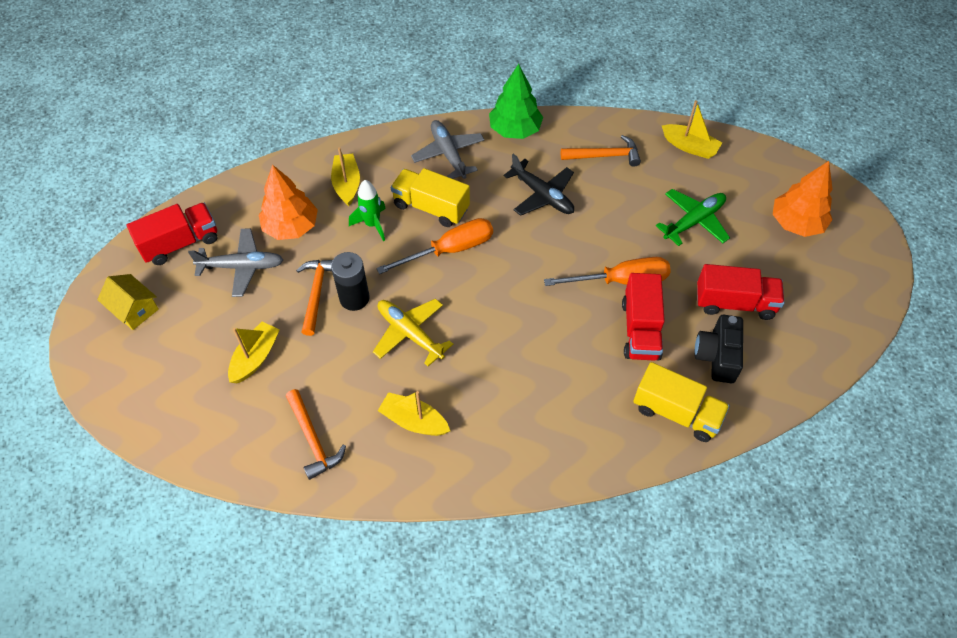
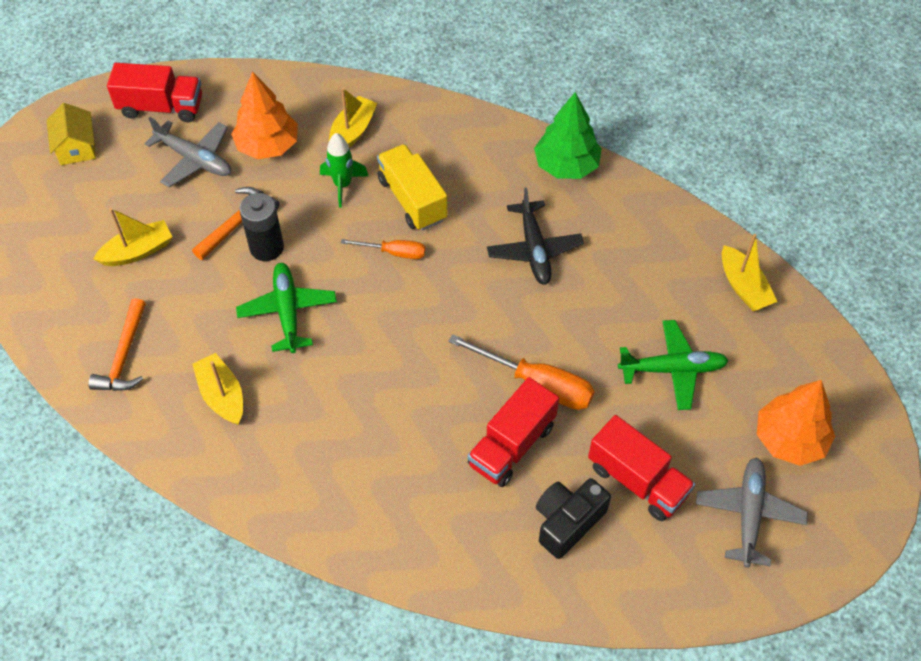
camera: 35 degrees right, 0 degrees up
(410, 333) = (288, 311): yellow plane -> green plane
(448, 154) = (476, 154): grey plane -> grey plane (749, 514)
(450, 250) = (394, 252): orange screwdriver -> orange screwdriver, size x0.58
(604, 156) = (638, 244): orange hammer -> none
(676, 412) = (473, 549): yellow truck -> none

